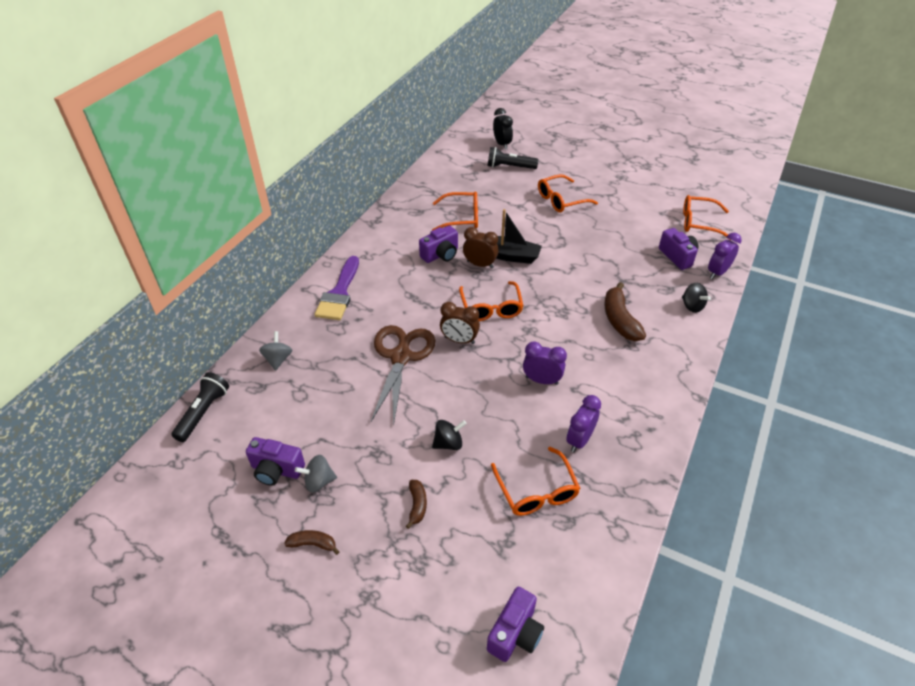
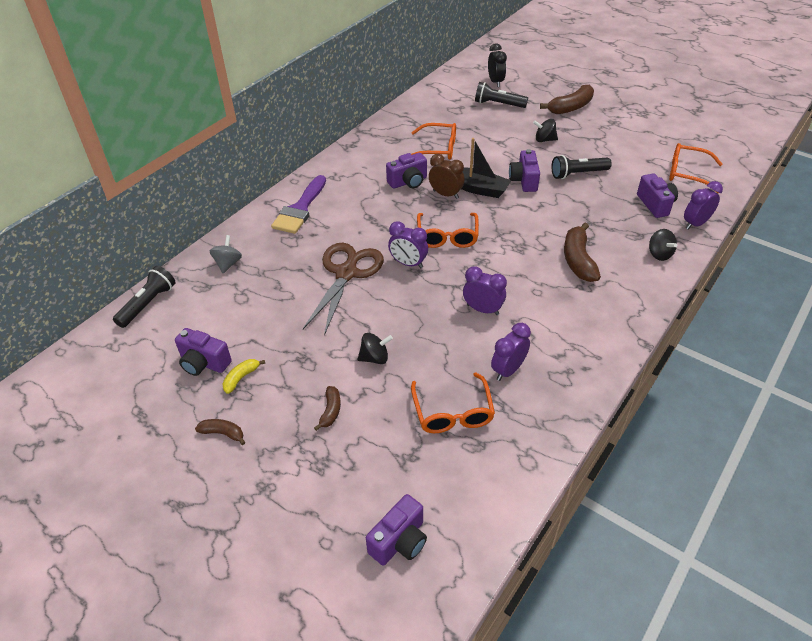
camera: 10 degrees right, 0 degrees up
(319, 481) = (241, 378): grey spinning top -> yellow banana
(459, 340) = (408, 263): brown clock -> purple clock
(551, 243) = (524, 180): none -> purple camera
(561, 200) = (544, 140): orange glasses -> black spinning top
(578, 165) = (570, 107): none -> brown banana
(600, 232) = (577, 174): none -> black flashlight

